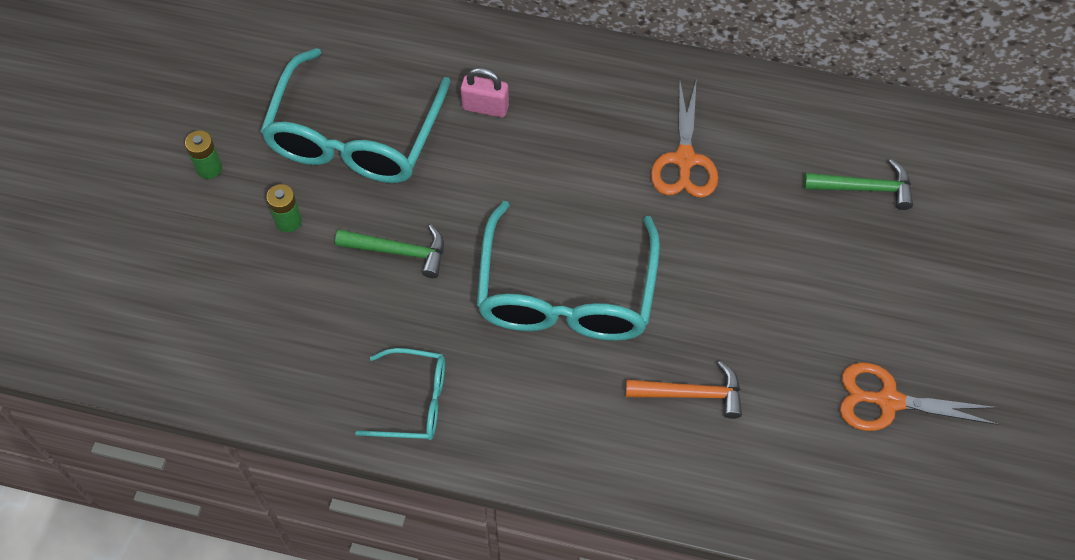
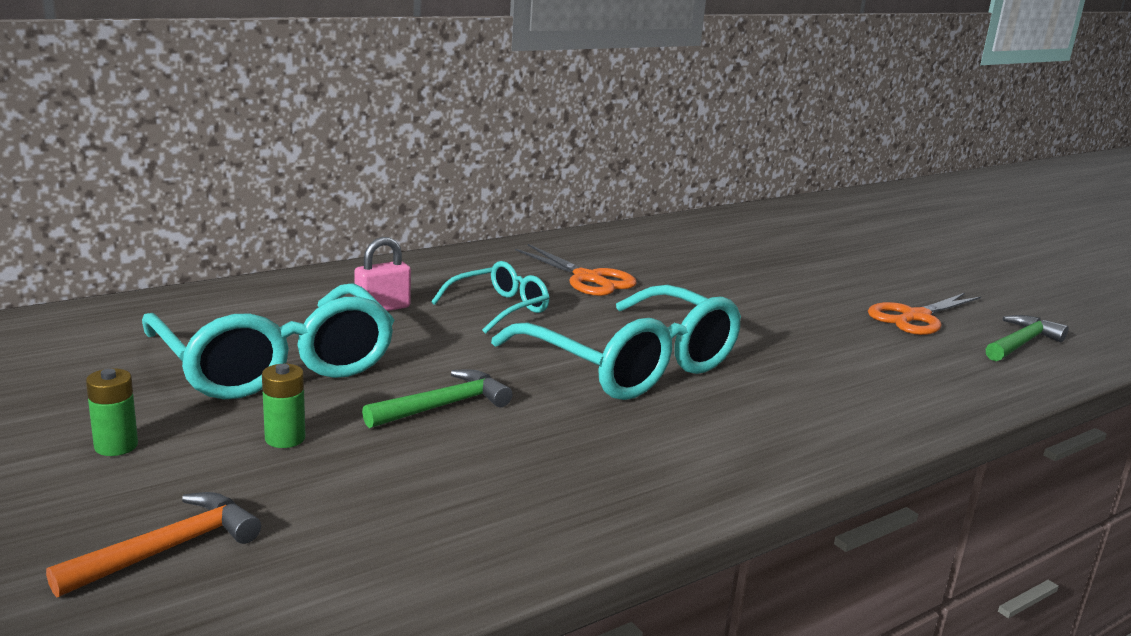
camera: 50 degrees left, 40 degrees down
(414, 401) = (631, 483): turquoise glasses -> turquoise glasses (499, 308)
(691, 394) = (815, 368): orange hammer -> orange hammer (168, 549)
(864, 188) = (717, 251): green hammer -> green hammer (1021, 343)

